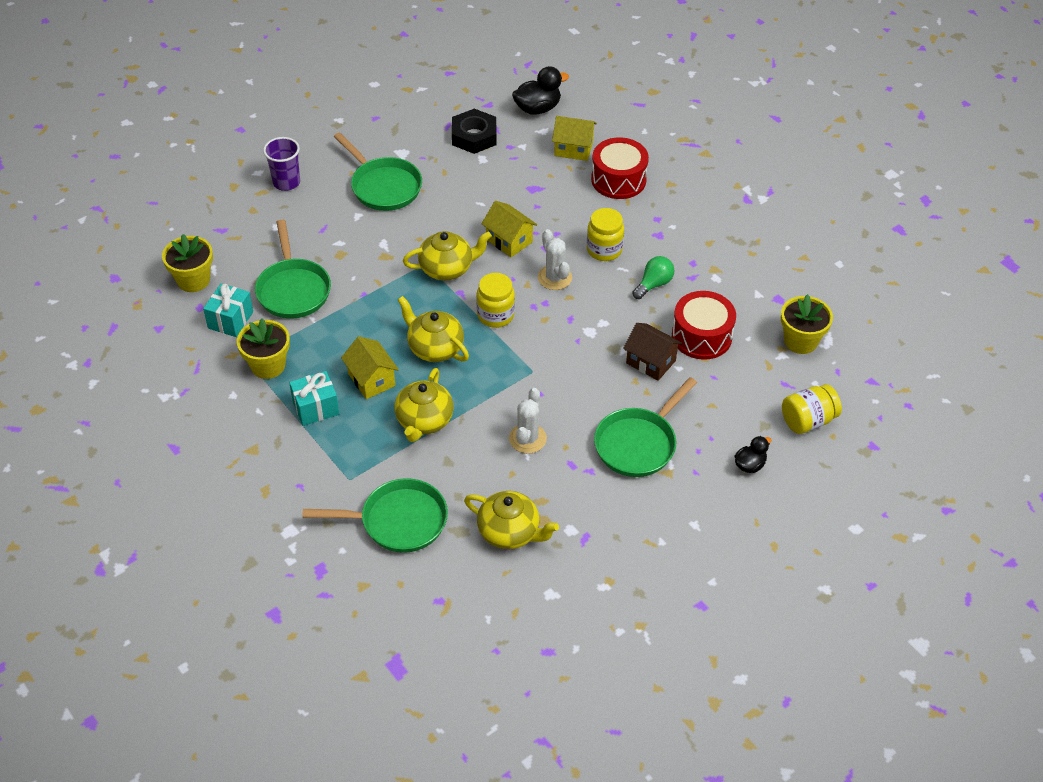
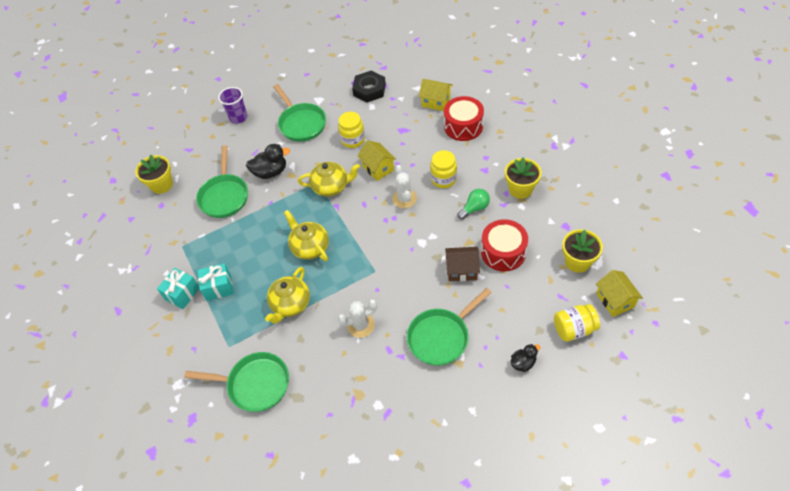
camera: 15 degrees right, 5 degrees up
(230, 320) = (178, 216): turquoise gift -> turquoise gift (182, 294)
(268, 365) = (194, 252): yellow flower pot -> yellow flower pot (520, 189)
(371, 380) = (261, 269): yellow house -> yellow house (615, 300)
(495, 315) = (357, 225): yellow jar -> yellow jar (353, 140)
(510, 532) = (333, 402): yellow teapot -> none
(527, 438) = (361, 325): white cactus -> white cactus turned 45 degrees clockwise
(537, 108) = (416, 71): black duck -> black duck (270, 172)
(651, 362) = (462, 270): brown house -> brown house turned 45 degrees counterclockwise

